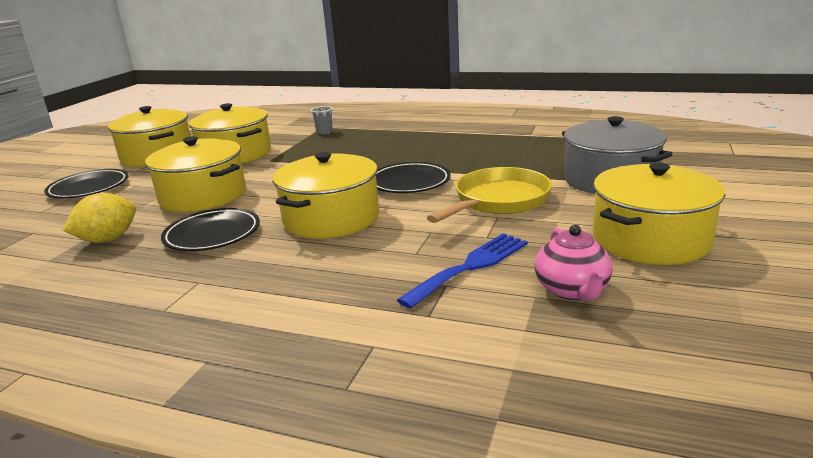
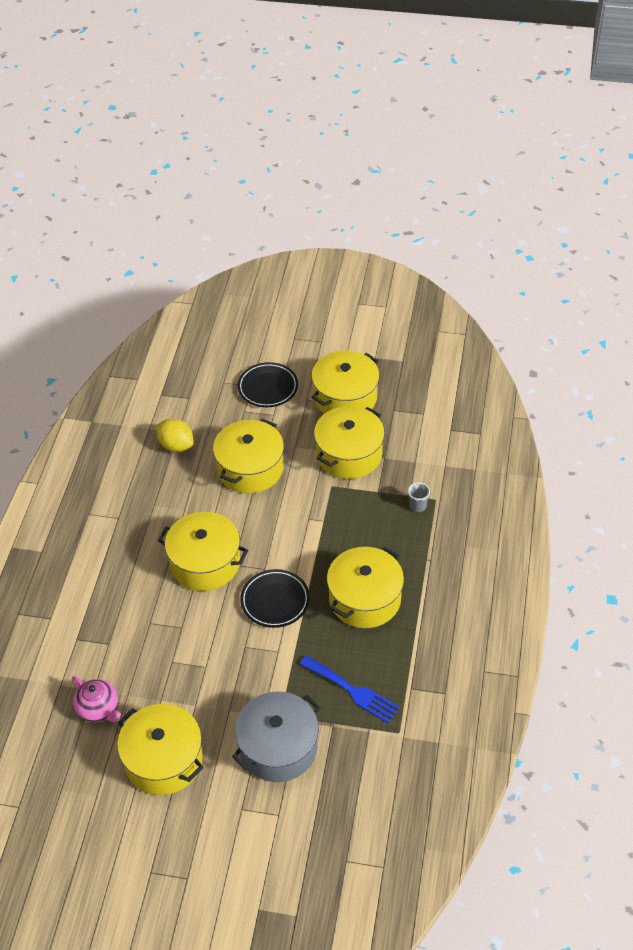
camera: 80 degrees right, 25 degrees up
(212, 235) = (181, 501): black plate -> none
(423, 148) = (365, 599): none -> yellow pot
(470, 266) = (130, 655): blue fork -> blue fork (352, 691)
(498, 201) = (234, 666): yellow pan -> none
(572, 290) = (99, 709): pink teapot -> pink teapot turned 120 degrees counterclockwise

